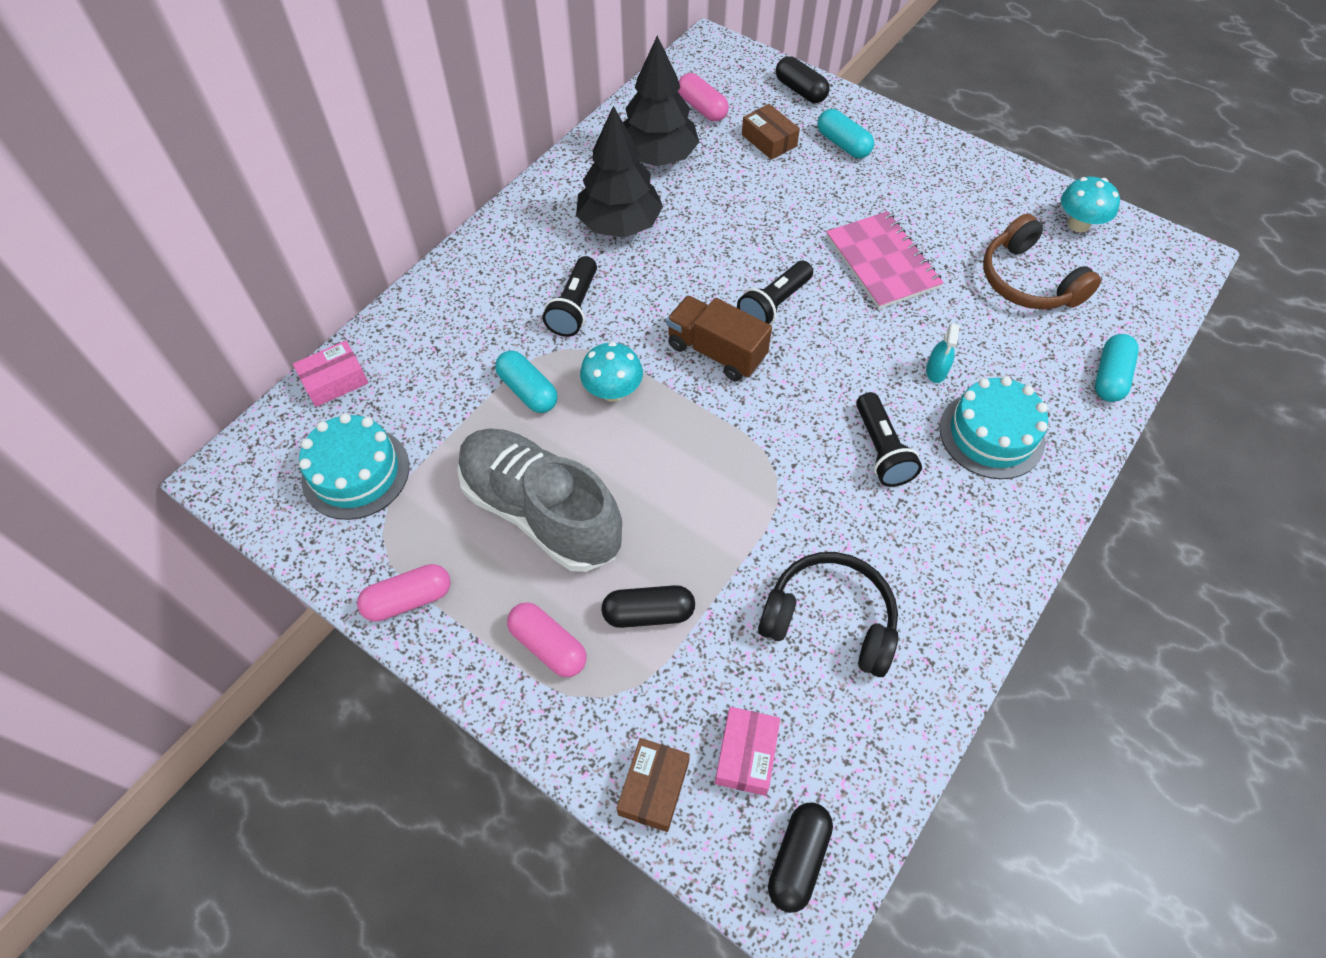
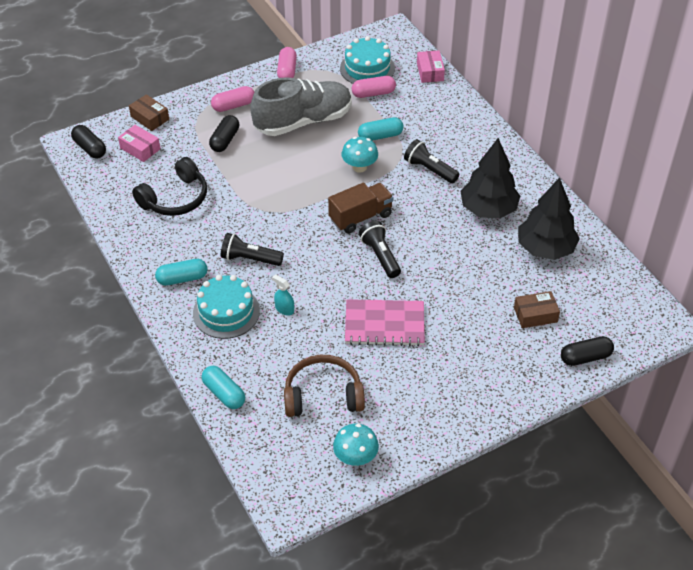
camera: 115 degrees right, 10 degrees down
(702, 108) = (589, 291): pink capsule -> pink capsule (373, 93)
(843, 144) = (510, 356): turquoise capsule -> turquoise capsule (182, 278)

